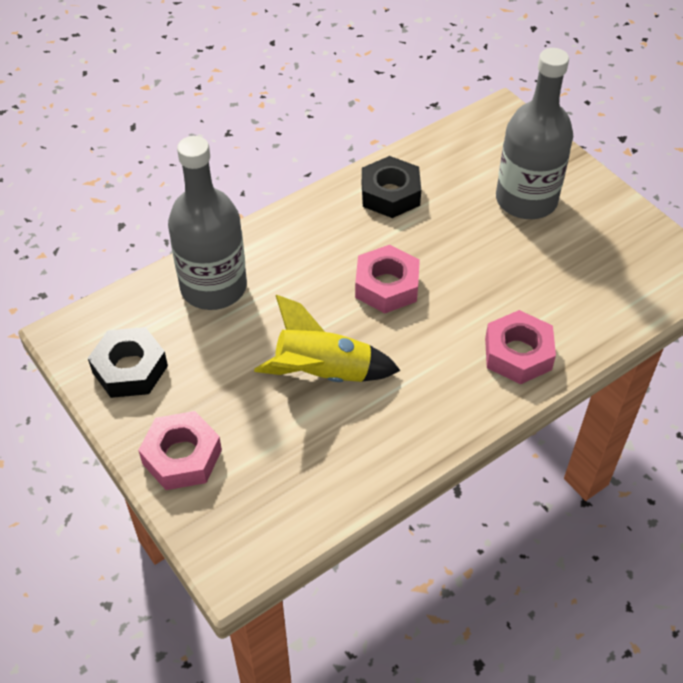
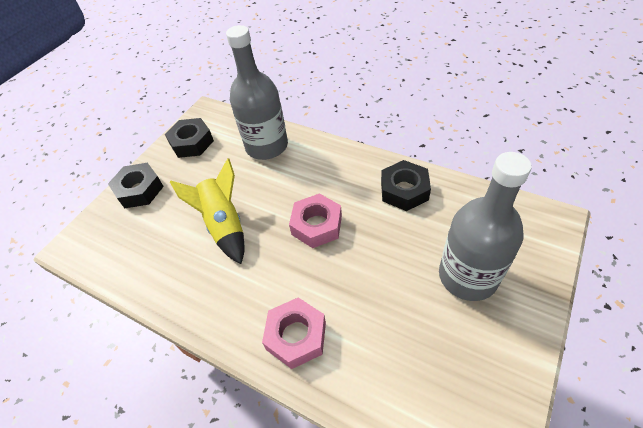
camera: 70 degrees right, 0 degrees up
(182, 456) = (139, 190): pink nut -> black nut

